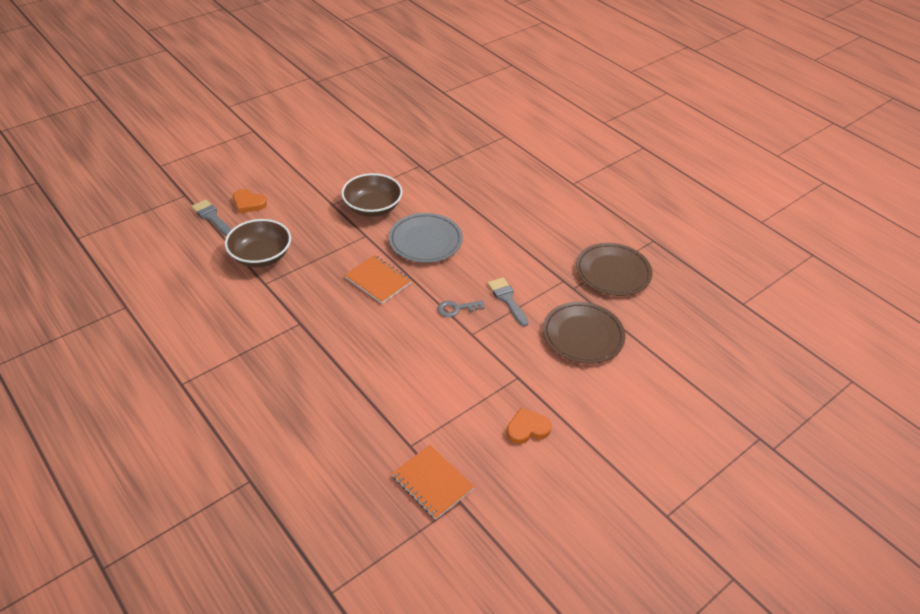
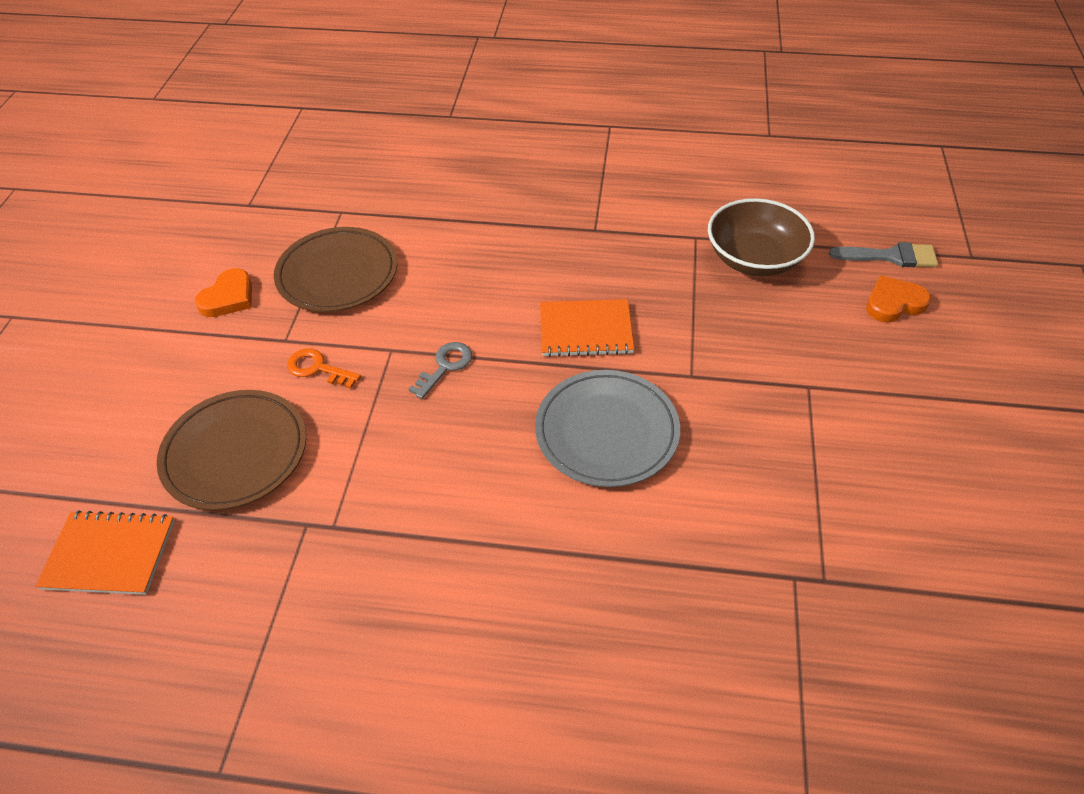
camera: 140 degrees right, 5 degrees up
(372, 207) = (753, 426): brown bowl -> none
(432, 482) = (289, 201): orange notebook -> orange notebook (109, 554)
(507, 299) = (391, 429): grey brush -> none
(514, 349) = (318, 368): none -> orange key
(613, 272) = (258, 612): brown plate -> brown plate (337, 274)

